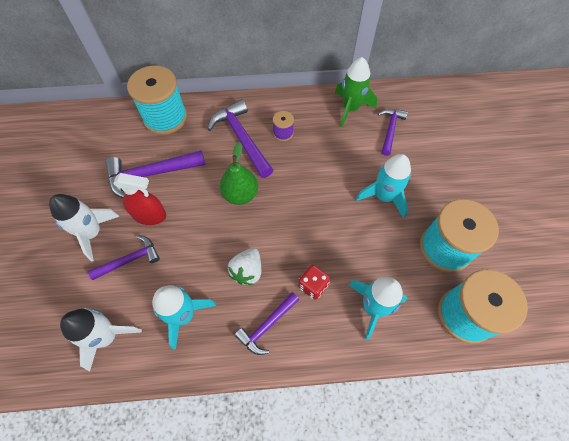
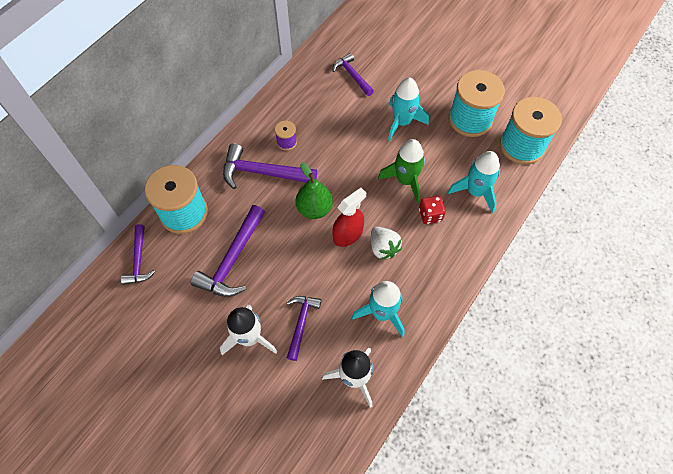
camera: 50 degrees left, 0 degrees up
(149, 215) = (272, 284): red spray bottle -> red spray bottle (348, 234)
(267, 326) = (435, 264): purple hammer -> purple hammer (139, 260)
(350, 108) = (309, 83): green rocket -> green rocket (405, 180)

